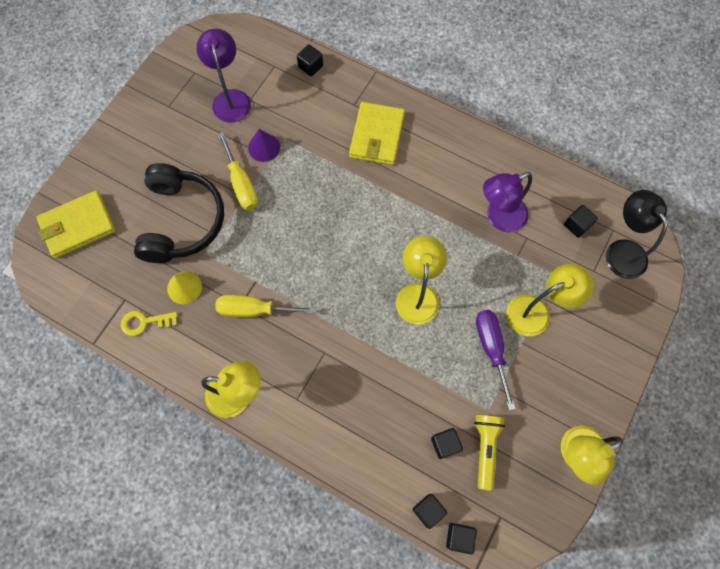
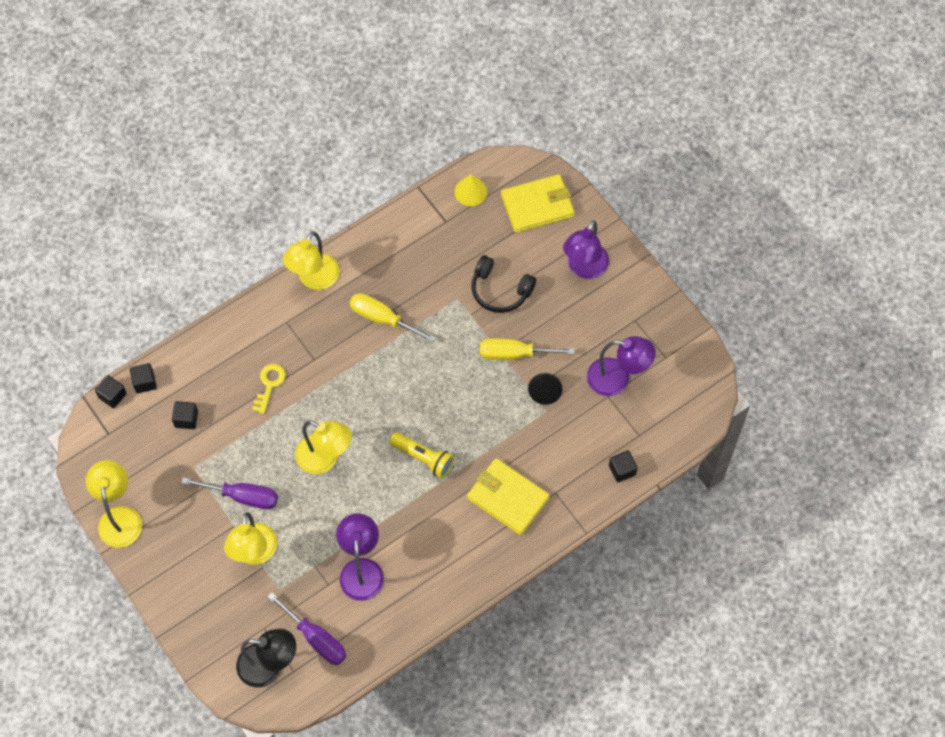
camera: 115 degrees right, 5 degrees down
(78, 226) = (537, 205): yellow wallet -> yellow wallet turned 75 degrees clockwise
(132, 162) = (584, 268): none -> purple lamp
(145, 322) = (416, 231): yellow key -> yellow key (269, 385)
(181, 221) = (500, 290): black headphones -> black headphones, size x0.64
(184, 287) = (433, 271): yellow cone -> yellow cone (470, 191)
(254, 310) = (382, 318): yellow screwdriver -> yellow screwdriver turned 90 degrees counterclockwise
(264, 147) = (545, 388): purple cone -> black cone
(485, 448) = (165, 448): yellow flashlight -> yellow flashlight (423, 458)
(577, 225) = (316, 638): black cube -> purple screwdriver

